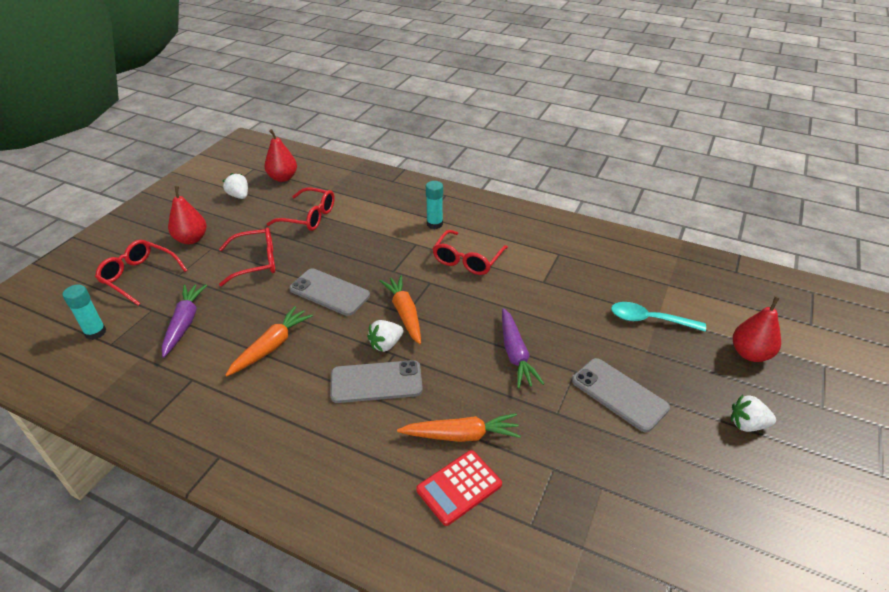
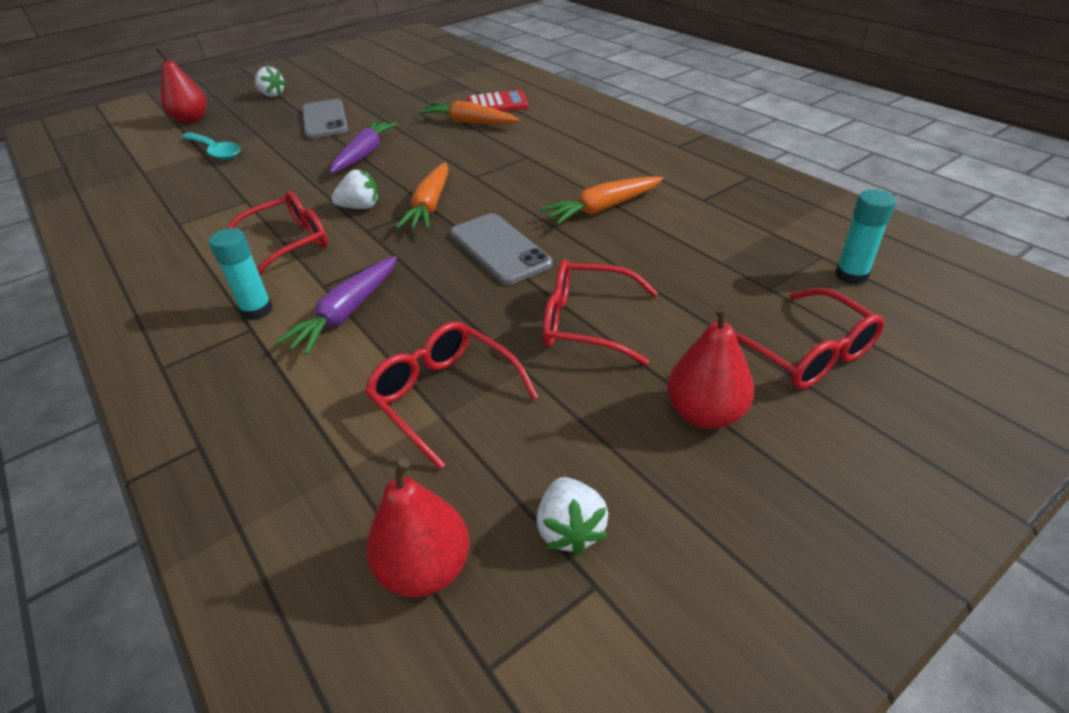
camera: 150 degrees left, 0 degrees up
(184, 323) = (714, 257): purple carrot -> purple carrot (346, 313)
(376, 382) = (510, 161): grey phone -> none
(386, 344) = (476, 184): white strawberry -> white strawberry (360, 207)

